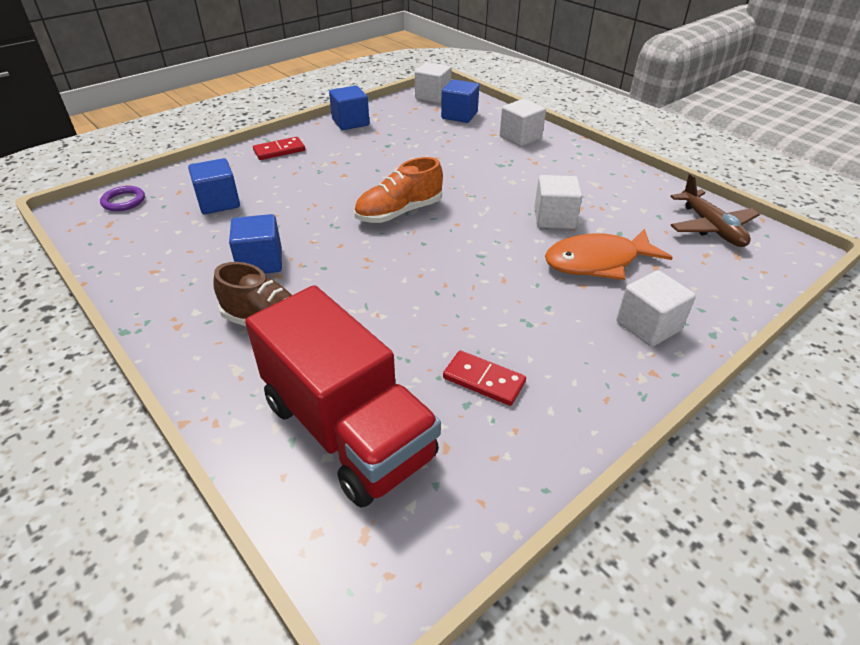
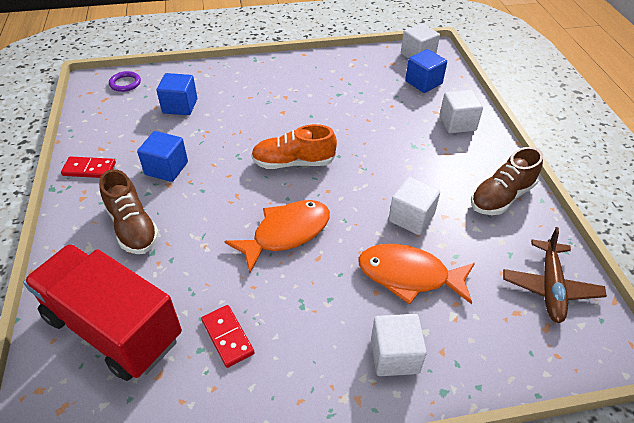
camera: 30 degrees right, 5 degrees up
(279, 151) = (255, 73): red domino -> red domino (89, 169)
(348, 429) = (113, 327): red truck -> red truck turned 135 degrees clockwise
(350, 122) = (328, 62): blue cube -> none
(452, 271) = (286, 233): none -> orange fish
(611, 178) = (501, 197): none -> brown shoe

